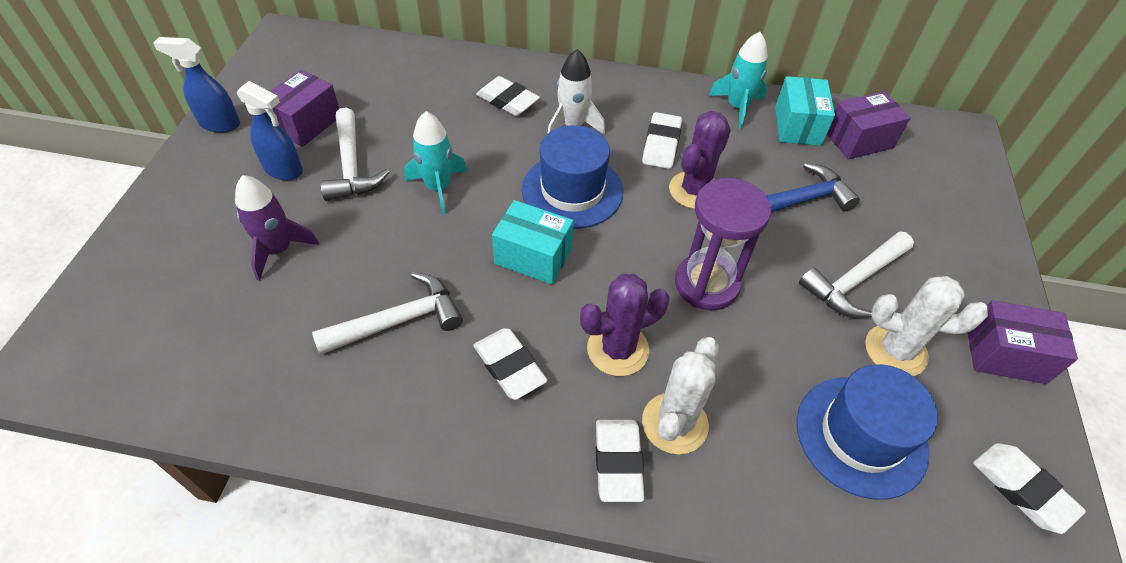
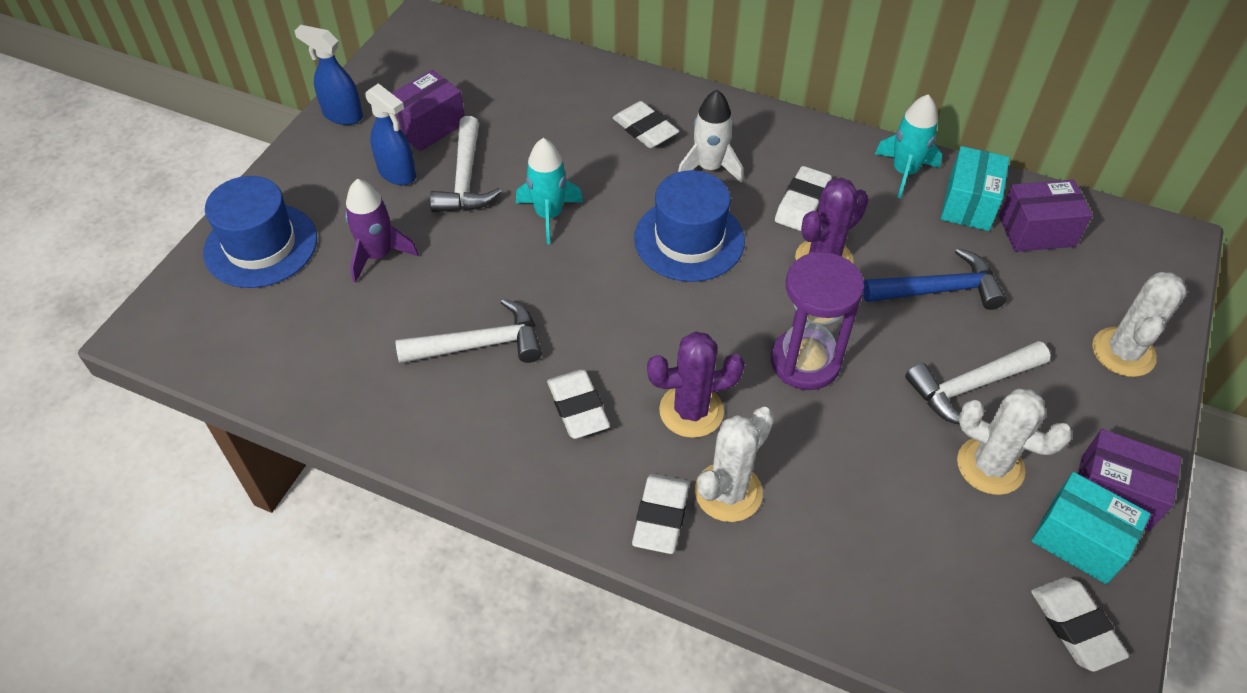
camera: 15 degrees right, 0 degrees up
(533, 256) = (629, 303): turquoise box -> turquoise box (1079, 540)
(861, 436) = (919, 541): blue hat -> blue hat (261, 245)
(963, 230) = (1123, 352): none -> white cactus

